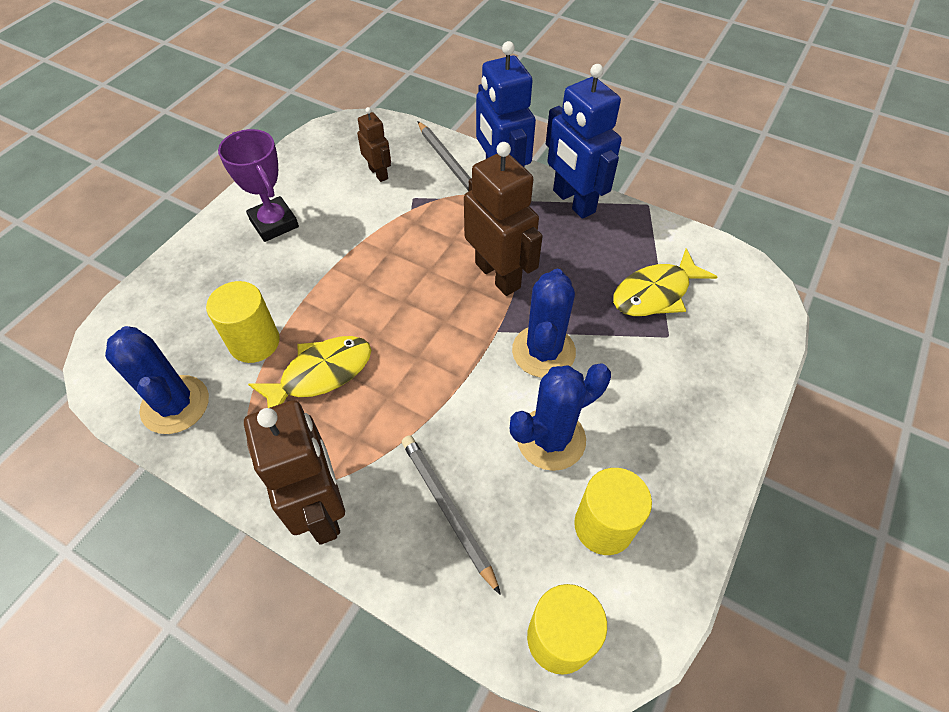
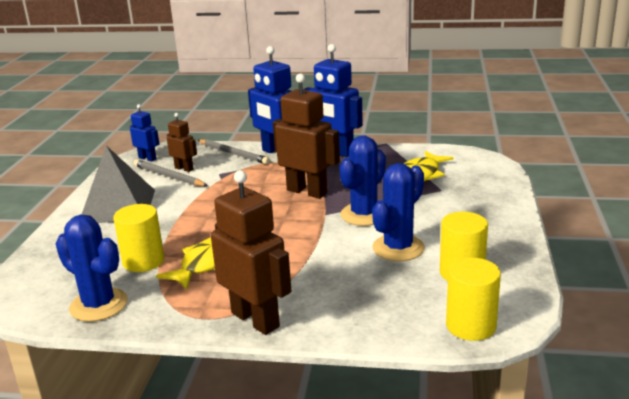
camera: 20 degrees left, 30 degrees down
(274, 223) = (117, 206): purple trophy -> grey pyramid
(347, 137) = (147, 158): none -> blue robot
(447, 509) = (350, 295): grey pencil -> grey pencil (169, 176)
(543, 351) = (364, 214): blue cactus -> blue cactus turned 45 degrees clockwise

